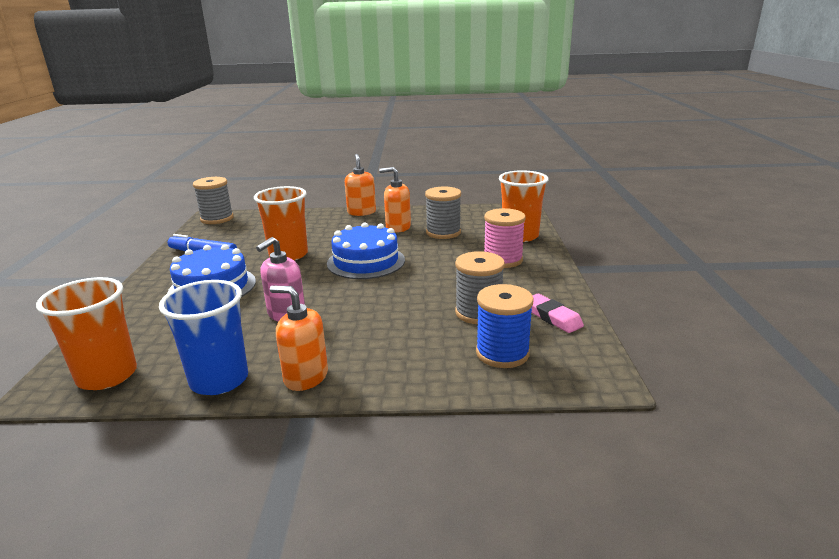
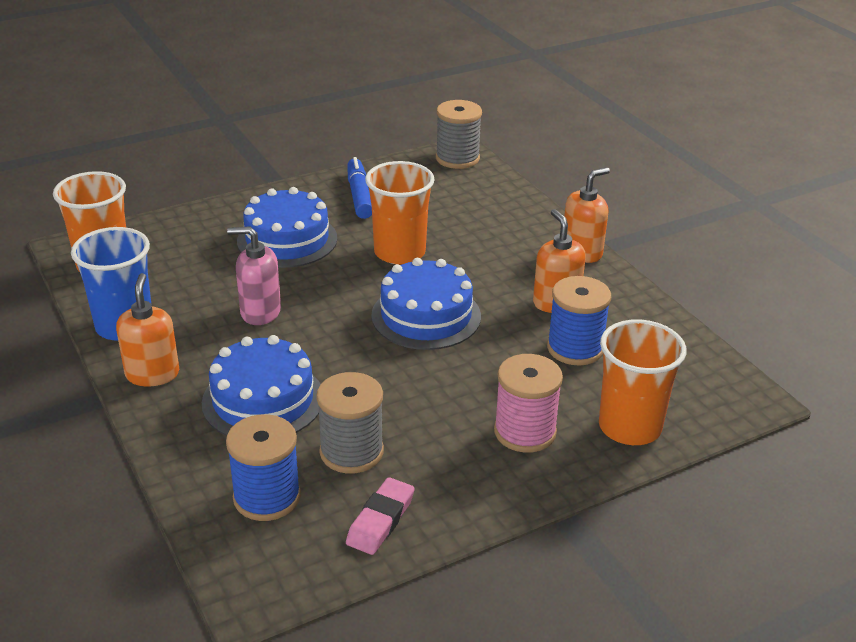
camera: 60 degrees right, 10 degrees up
(392, 333) = (263, 400): none -> blue cake
(443, 232) = (575, 348): grey spool -> blue spool

